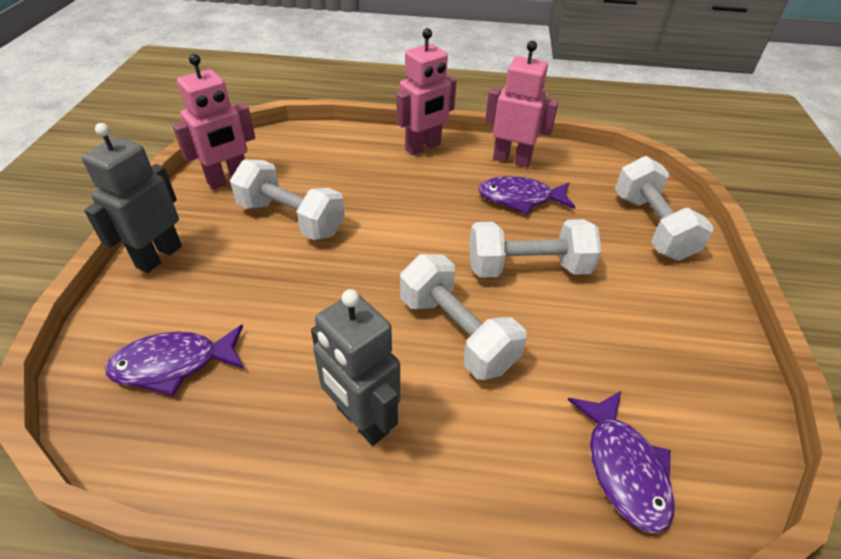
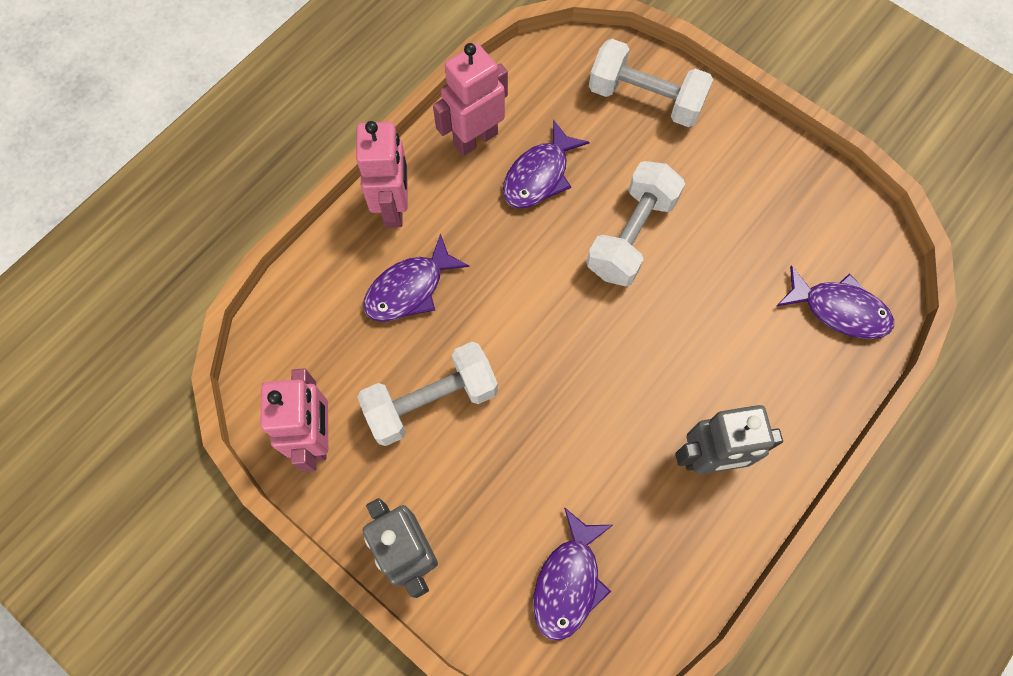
camera: 55 degrees left, 25 degrees up
(370, 176) = (409, 289): none -> purple fish
(456, 333) = (667, 340): white dumbbell -> none

